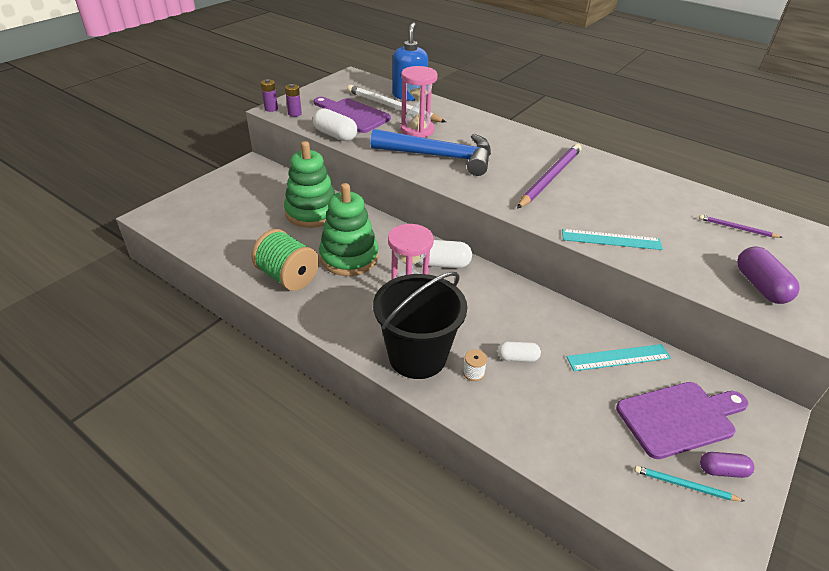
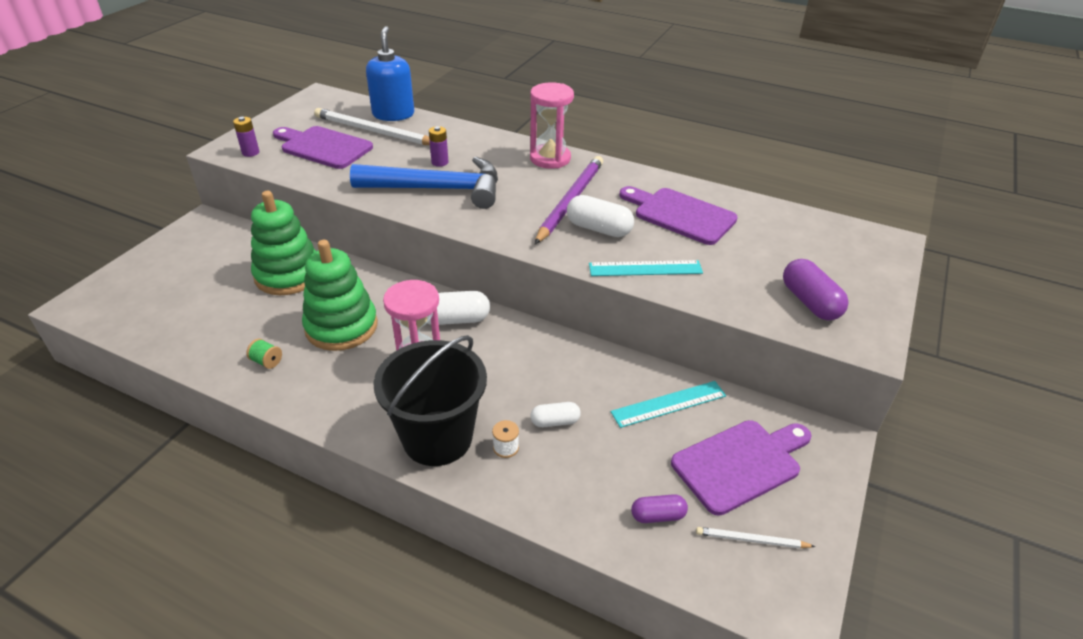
camera: 10 degrees left, 0 degrees up
(271, 109) = (219, 149): purple battery -> purple battery (440, 162)
(288, 277) = (267, 361): green spool -> green spool, size x0.41
(335, 135) = (305, 175): white capsule -> white capsule (598, 229)
(417, 130) = (407, 158): pink hourglass -> pink hourglass (550, 158)
(645, 199) = (680, 215): none -> purple cutting board
(684, 485) = (751, 540): turquoise pencil -> white pencil
(722, 470) = (790, 516): purple capsule -> purple capsule (658, 516)
(737, 228) = (781, 237): purple pencil -> none

